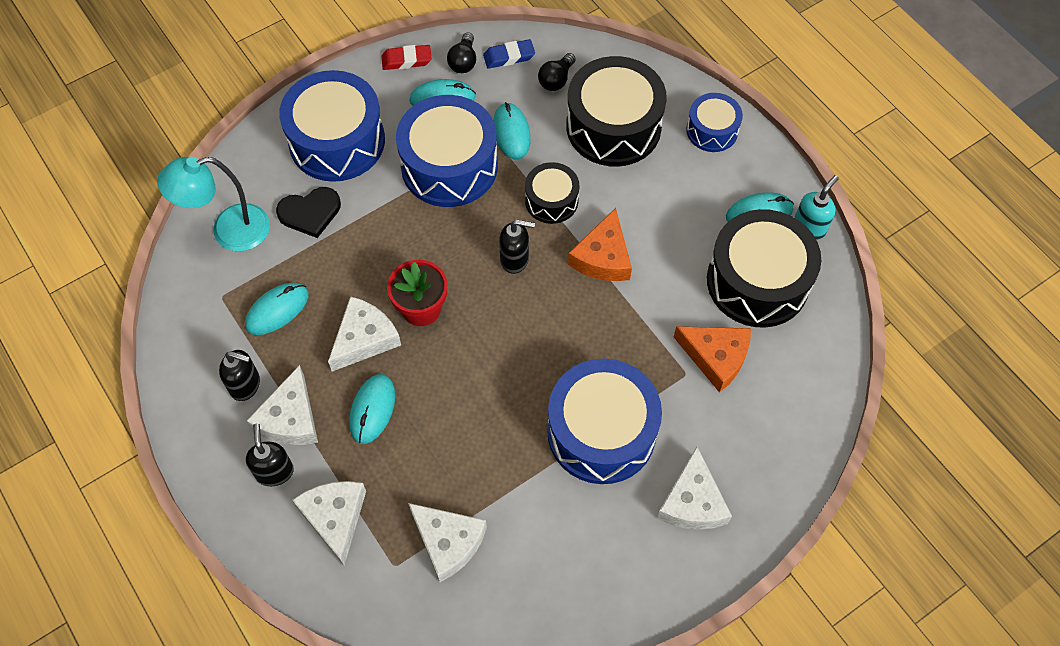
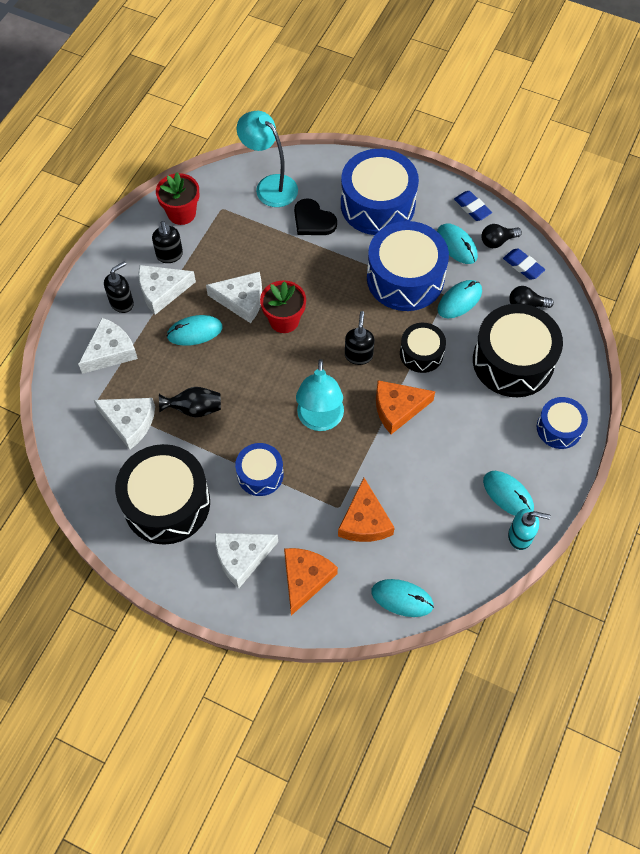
camera: 60 degrees right, 0 degrees up
(195, 343) = (181, 213): none -> red flower pot
(277, 310) = (231, 242): turquoise mouse -> turquoise mouse (402, 599)
(406, 60) = (472, 208): red eraser -> blue eraser
(448, 542) = (129, 422): white cheese -> white cheese turned 75 degrees counterclockwise
(475, 460) = (194, 409): none -> black vase
(515, 259) = (358, 355): black soap dispenser -> black soap dispenser turned 150 degrees counterclockwise
(571, 338) = (320, 420): none -> turquoise lamp
(601, 432) = (260, 474): blue drum -> blue drum, size x0.54
(751, 450) = (305, 579): none -> orange cheese
(757, 281) = (447, 520): black drum -> black drum (167, 503)

